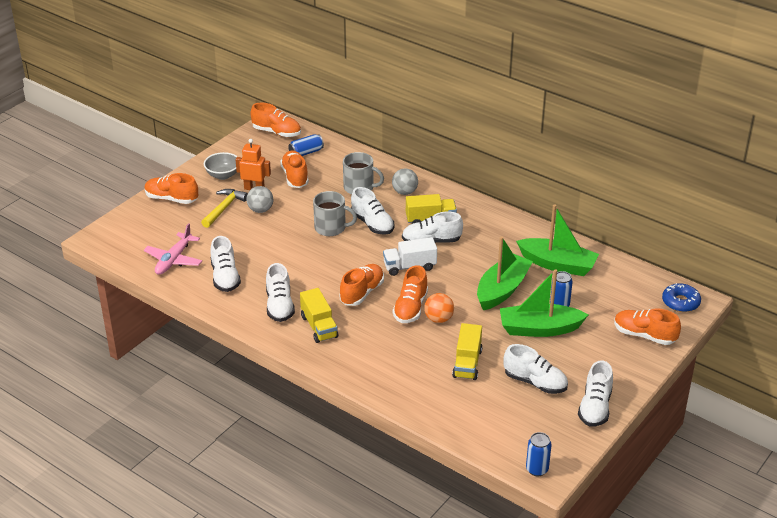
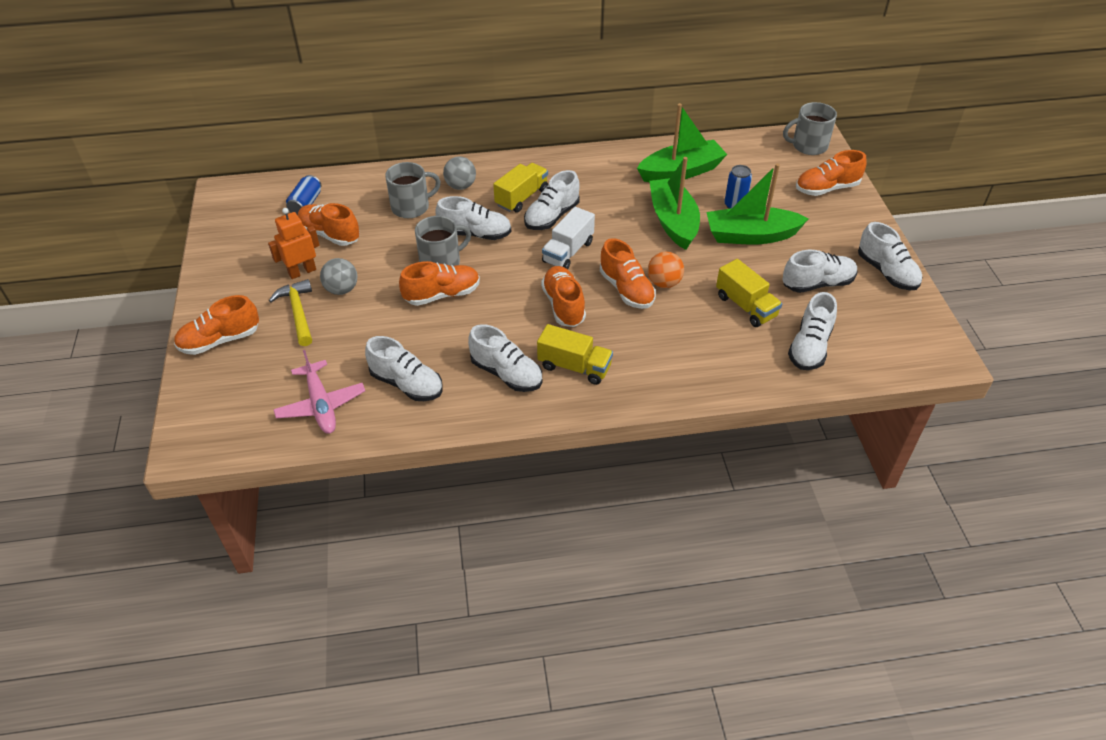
camera: 45 degrees left, 10 degrees up
(223, 175) = (245, 279): grey bowl -> none
(277, 132) = (243, 201): orange shoe -> orange shoe (442, 295)
(468, 410) = (809, 347): none -> white shoe
(537, 469) = (932, 358): blue can -> none
(539, 329) = (750, 235): green boat -> green boat turned 45 degrees clockwise
(680, 302) = (808, 146): blue donut -> grey mug

